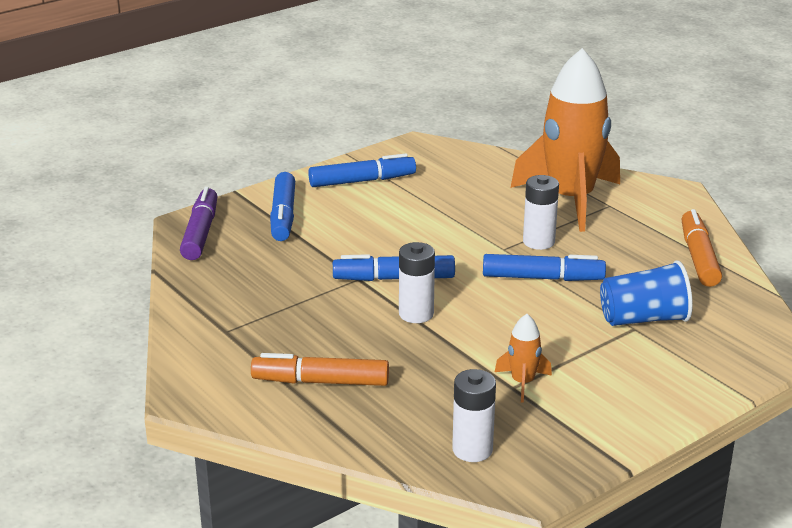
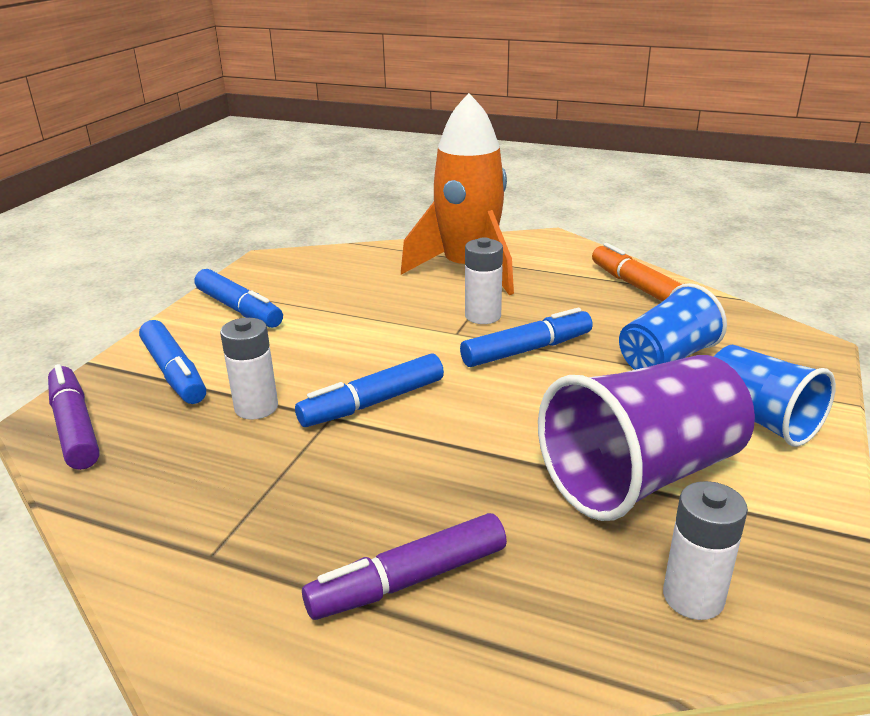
camera: 30 degrees left, 0 degrees up
(320, 382) = (408, 580): orange marker -> purple marker
(362, 181) = (239, 309): blue marker -> blue marker turned 90 degrees clockwise
(416, 314) = (439, 436): white battery -> white battery (256, 407)
(522, 382) = (641, 476): orange rocket -> purple cup
(656, 381) = (759, 419): none -> blue cup

